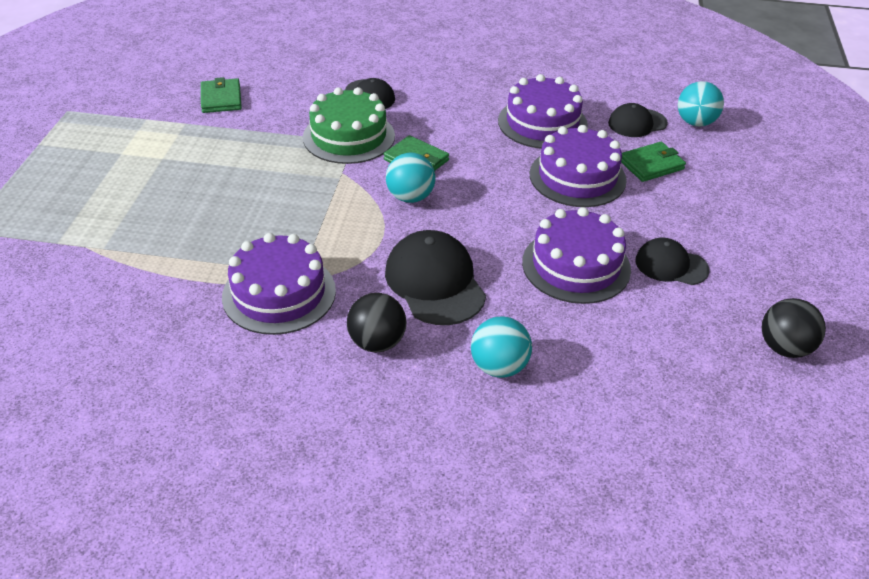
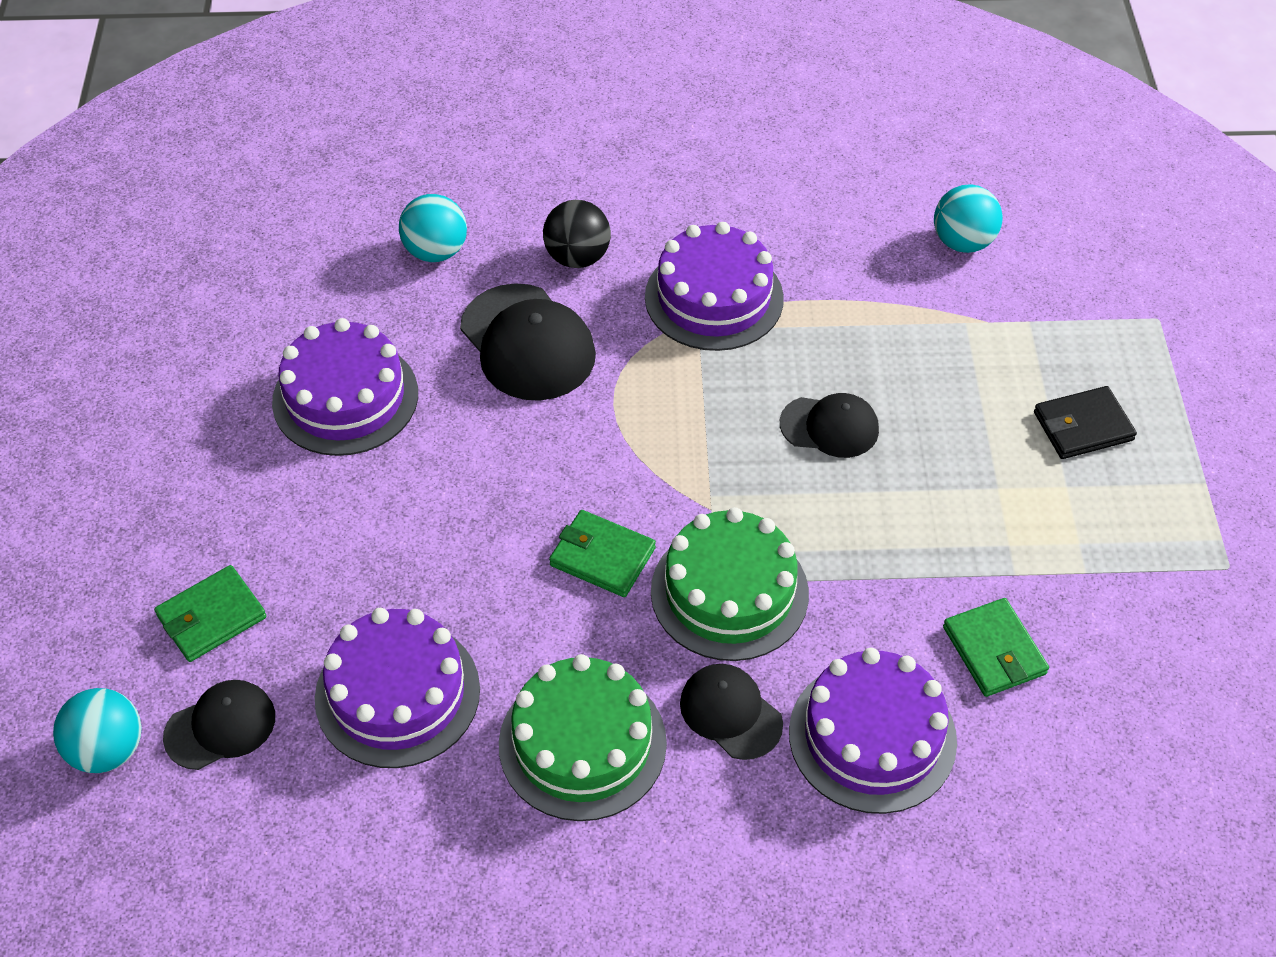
camera: 170 degrees right, 10 degrees up
(82, 179) = (1083, 426): none -> black wallet
(410, 197) = (592, 477): turquoise ball -> turquoise ball (962, 242)
(448, 95) = (582, 743): none -> green cake
(577, 177) = (337, 565): purple cake -> purple cake (872, 736)
(671, 265) = (215, 419): black cap -> black cap (830, 427)
(784, 348) = (100, 324): black ball -> none

